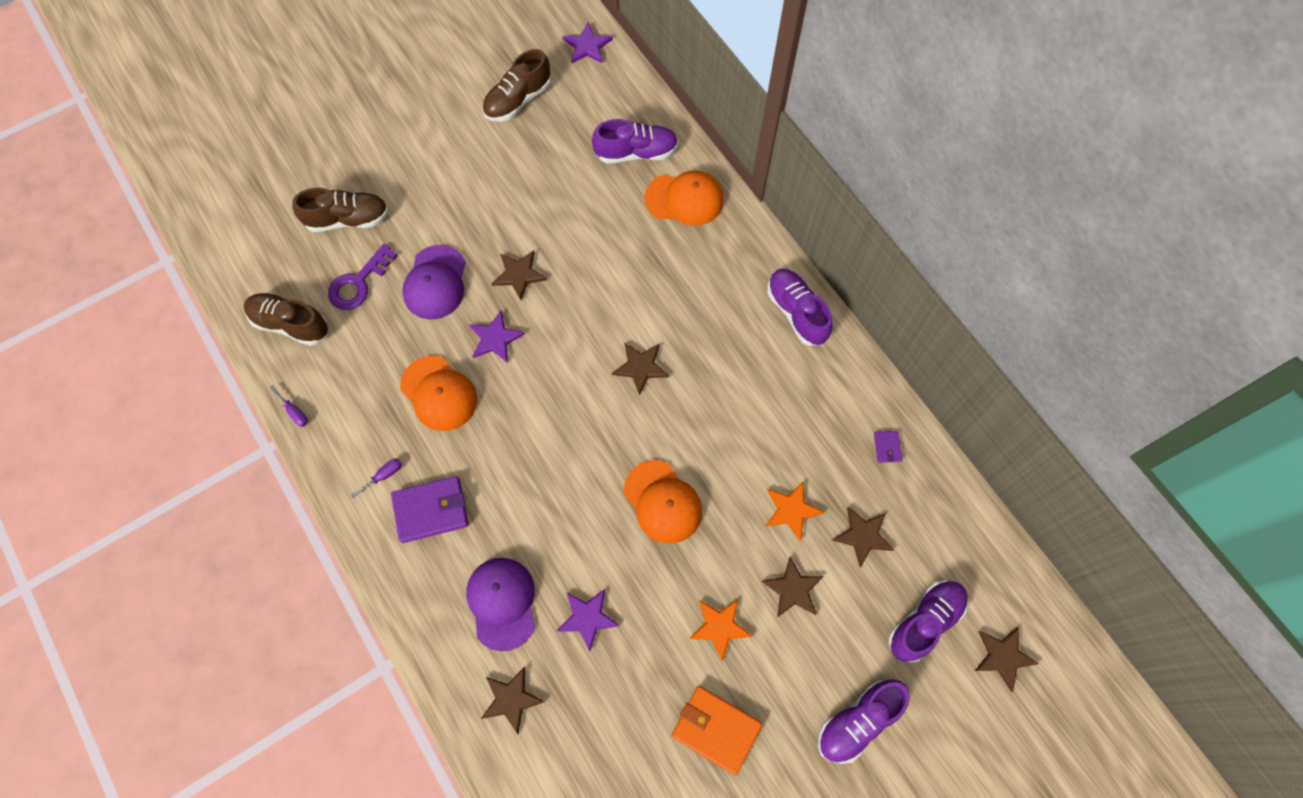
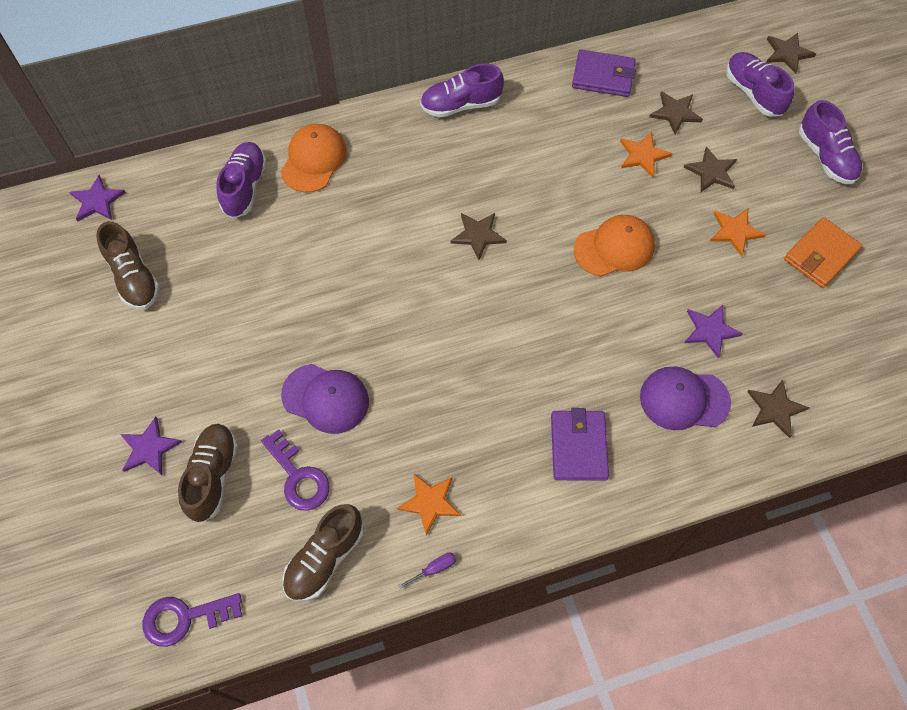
camera: 75 degrees left, 5 degrees down
(228, 238) = (184, 618): none -> purple key
(353, 393) = (430, 502): none -> orange star
(384, 475) = (531, 486): purple screwdriver -> none
(439, 393) = (454, 417): orange cap -> none
(495, 338) = (409, 353): purple star -> purple star (149, 448)
(519, 275) = (344, 318): brown star -> none
(887, 447) = (603, 76): purple wallet -> purple wallet, size x2.13

